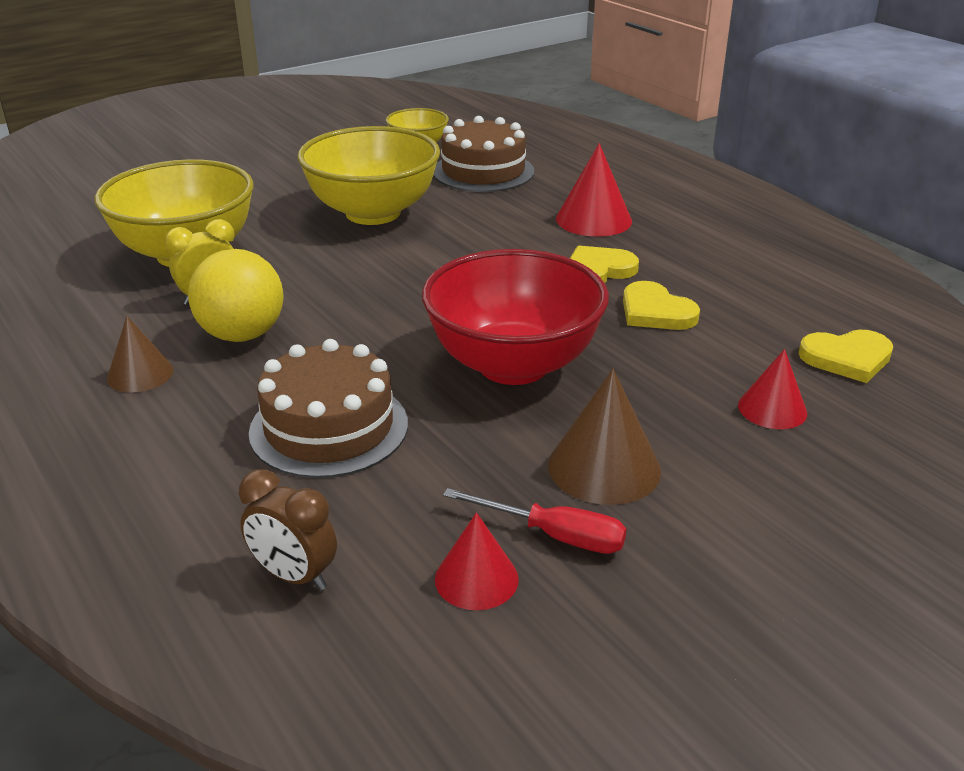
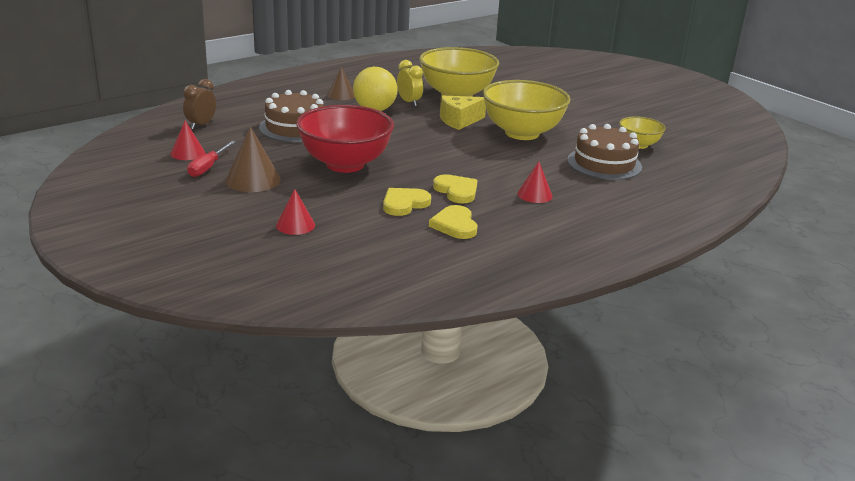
camera: 85 degrees right, 5 degrees down
(314, 257) = (459, 121): none -> yellow cheese
(593, 219) = (534, 194): red cone -> red cone, size x0.65
(847, 358) = (348, 256): yellow heart -> yellow heart (455, 225)

